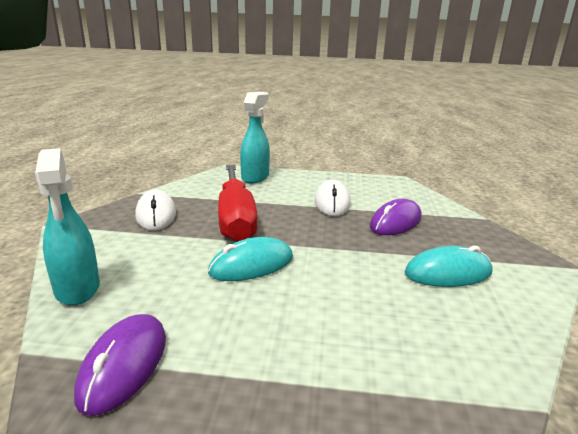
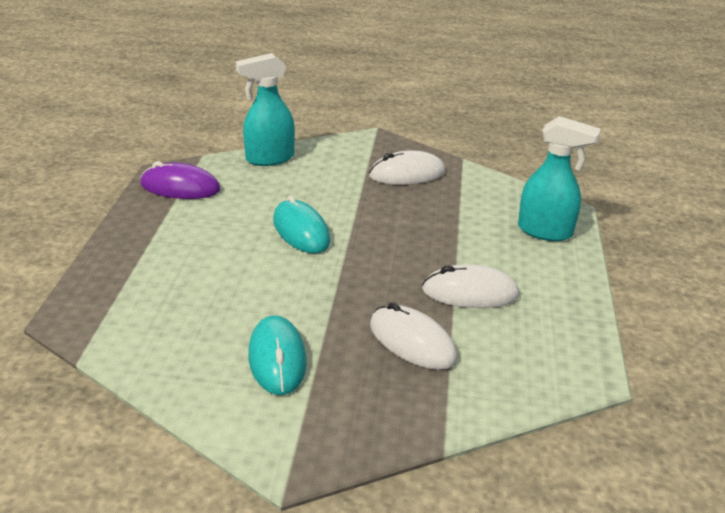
camera: 90 degrees right, 10 degrees up
(235, 218) = (406, 220): red screwdriver -> none
(395, 222) = (412, 342): purple mouse -> white mouse

